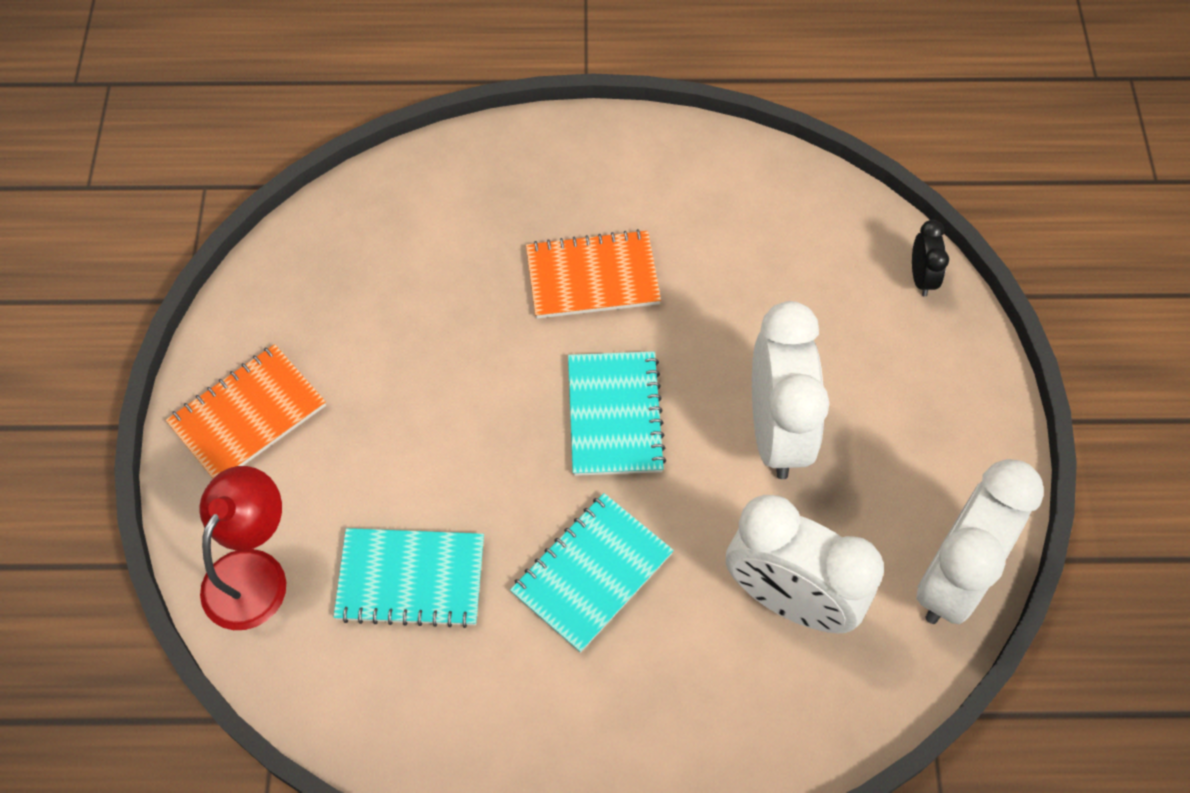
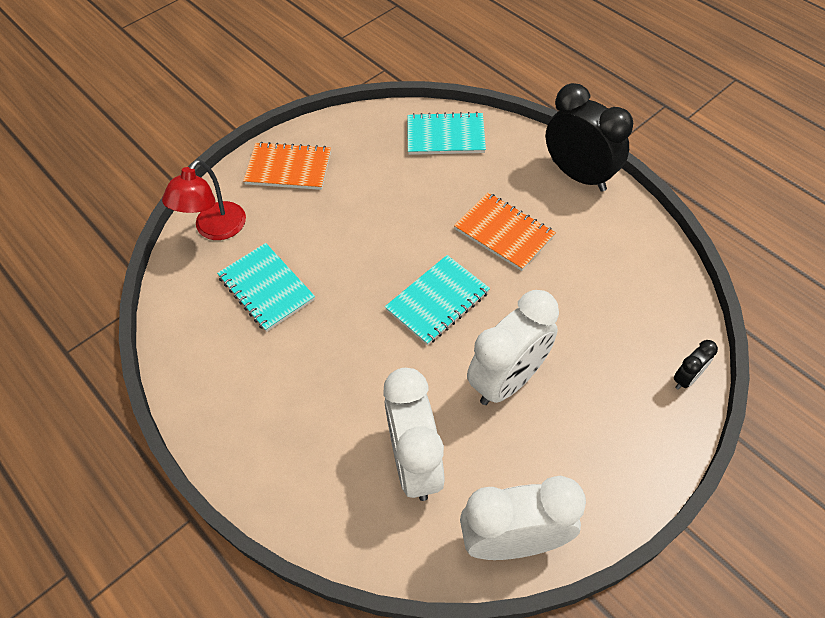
camera: 50 degrees right, 5 degrees down
(253, 572) = (215, 229): red lamp -> red lamp turned 135 degrees clockwise
(591, 573) = (340, 359): turquoise notebook -> turquoise notebook (445, 136)
(592, 144) = (578, 175): none -> black clock

